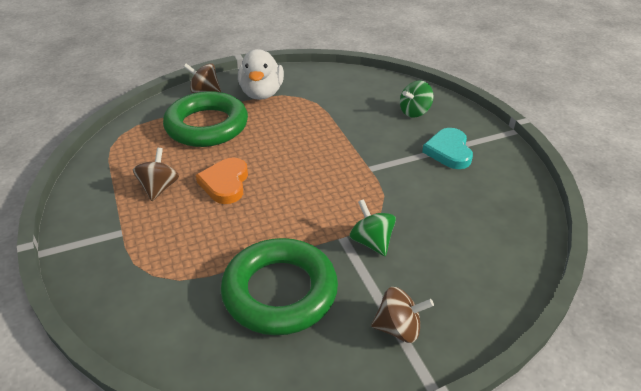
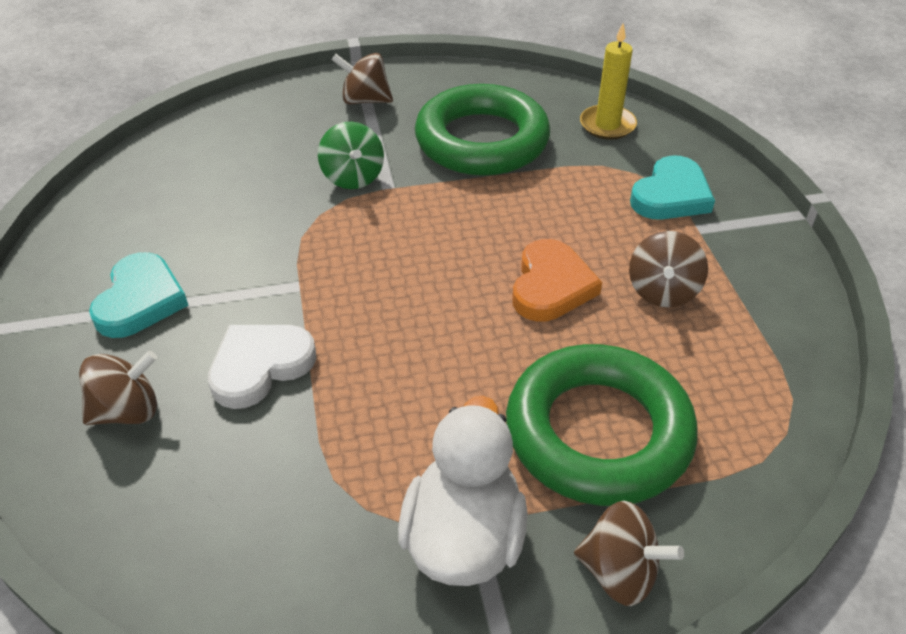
camera: 170 degrees left, 5 degrees up
(131, 256) = (671, 195): none -> turquoise heart
(166, 327) = (607, 125): none -> yellow candle
(368, 132) = (260, 366): none -> white heart
(414, 112) = (127, 411): green spinning top -> brown spinning top

